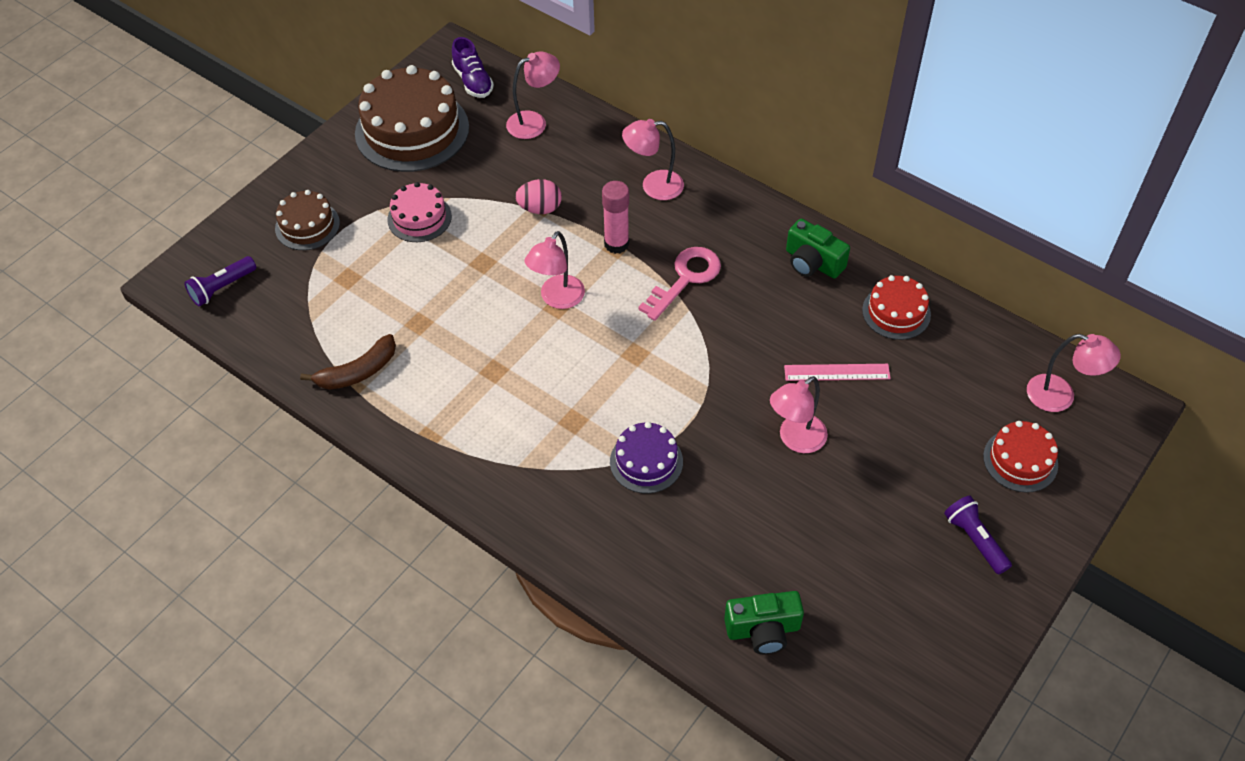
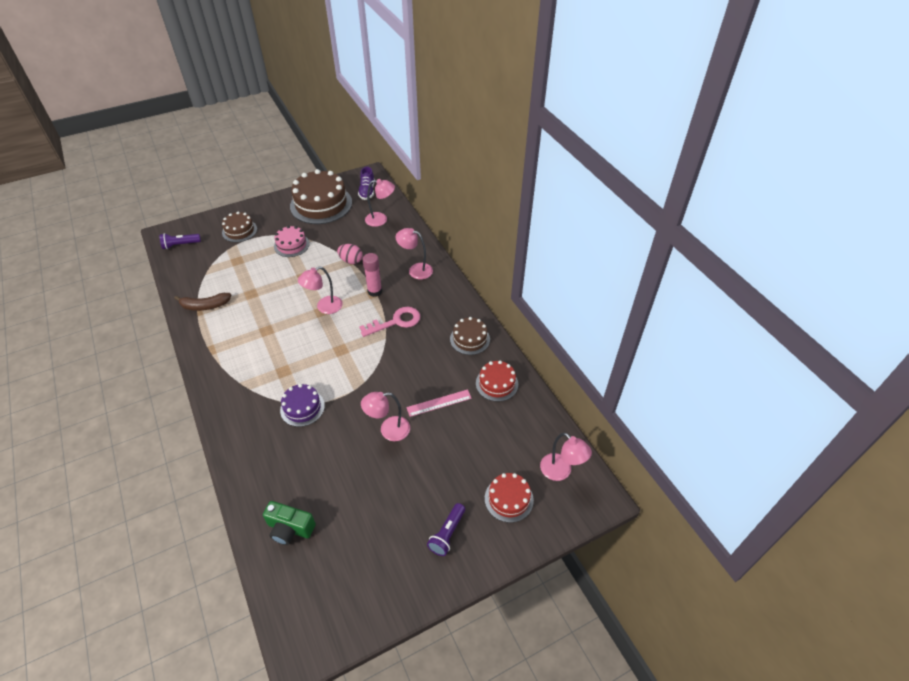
camera: 25 degrees right, 5 degrees down
(812, 262) = (470, 339): green camera -> brown cake
(837, 372) = (439, 403): pink ruler -> pink ruler turned 45 degrees counterclockwise
(974, 539) = (447, 534): purple flashlight -> purple flashlight turned 150 degrees counterclockwise

